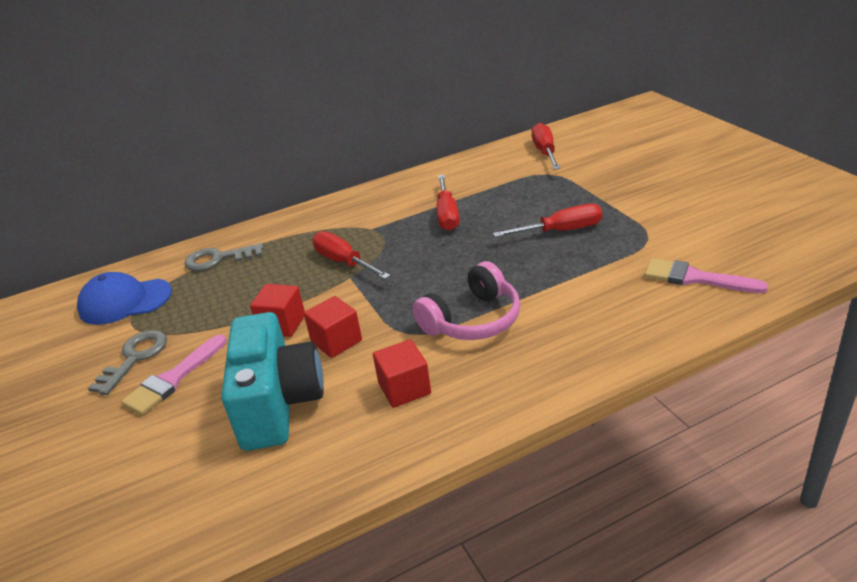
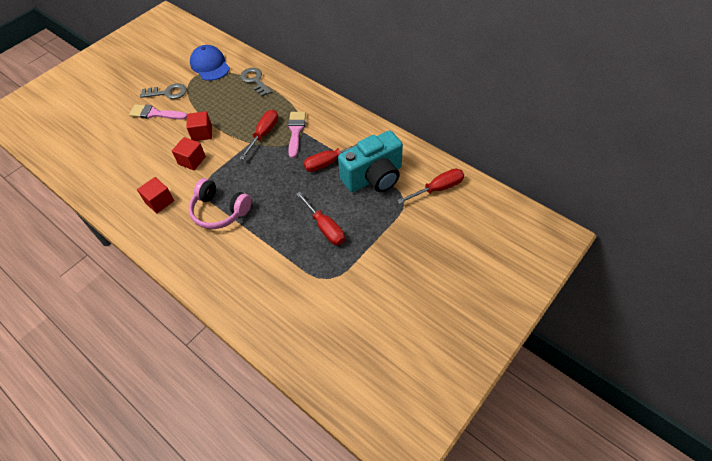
camera: 65 degrees right, 20 degrees up
(278, 404) = (143, 159): turquoise camera -> turquoise camera (374, 177)
(695, 278) = (284, 313): pink brush -> pink brush (296, 131)

